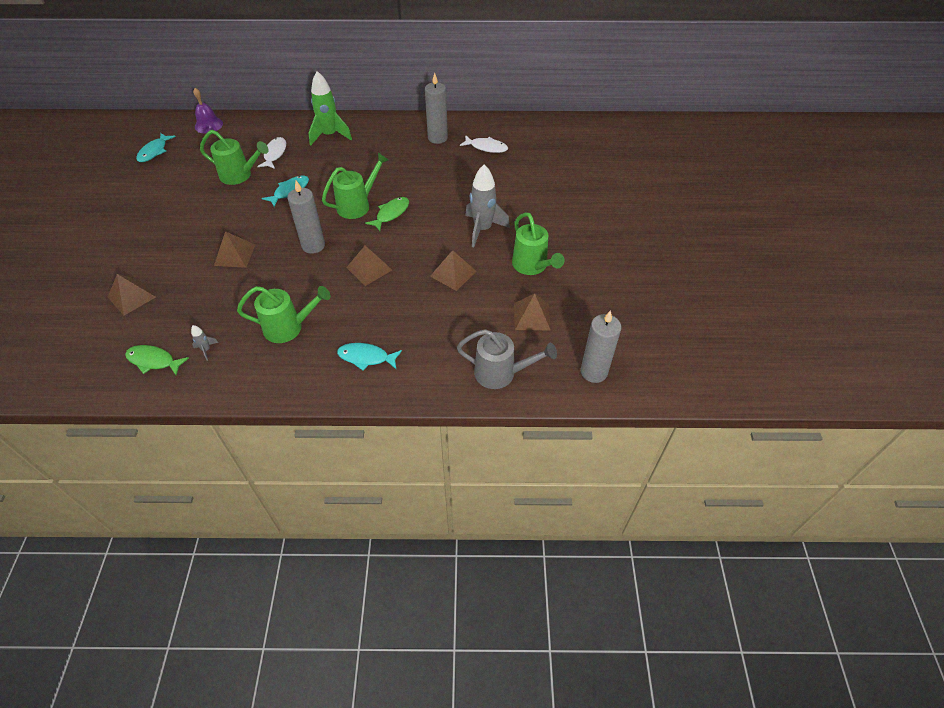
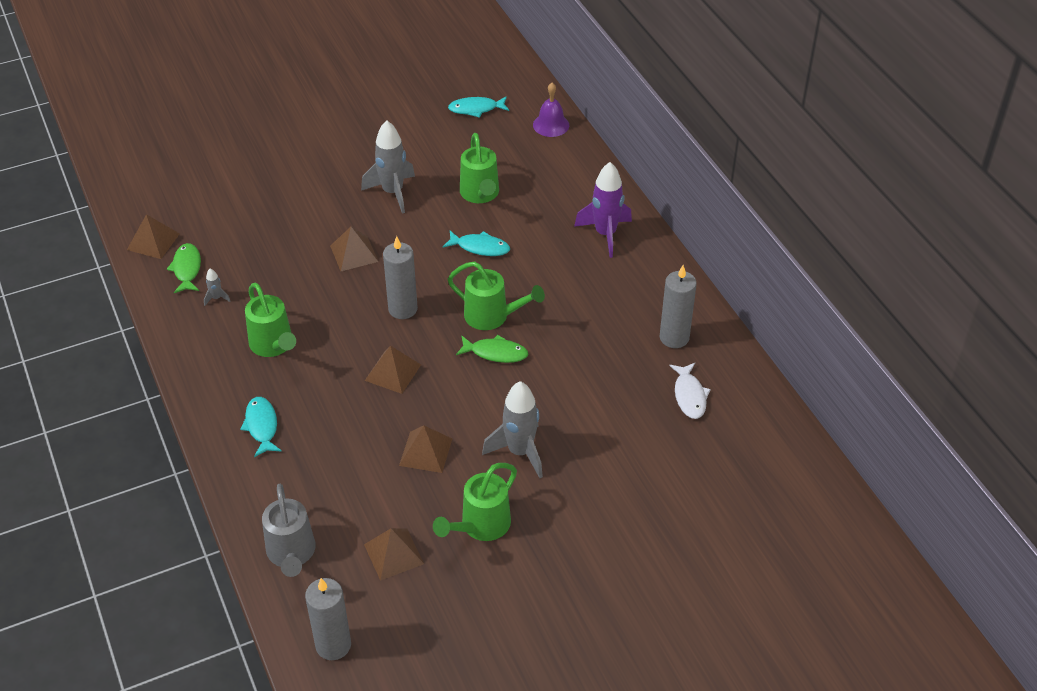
camera: 65 degrees right, 5 degrees down
(131, 297) = (257, 210): brown pyramid -> brown pyramid (153, 241)
(193, 216) = (393, 192): none -> grey rocket
(274, 154) = (537, 203): white fish -> none
(330, 135) = (605, 234): green rocket -> purple rocket

